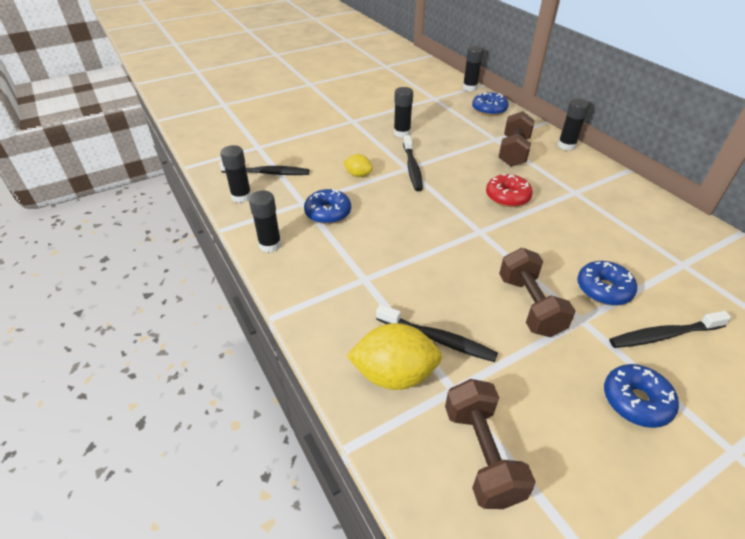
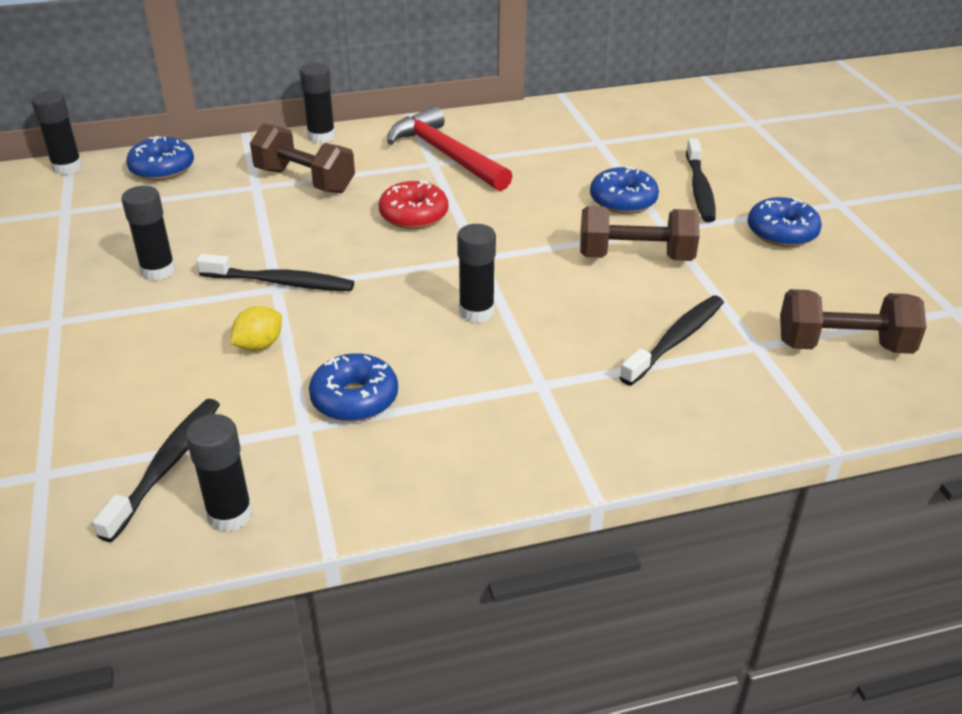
camera: 75 degrees left, 5 degrees down
(270, 245) = (412, 484): black glue stick -> black glue stick (476, 312)
(394, 375) = (729, 388): yellow lemon -> none
(590, 195) = (446, 154): none -> red hammer

